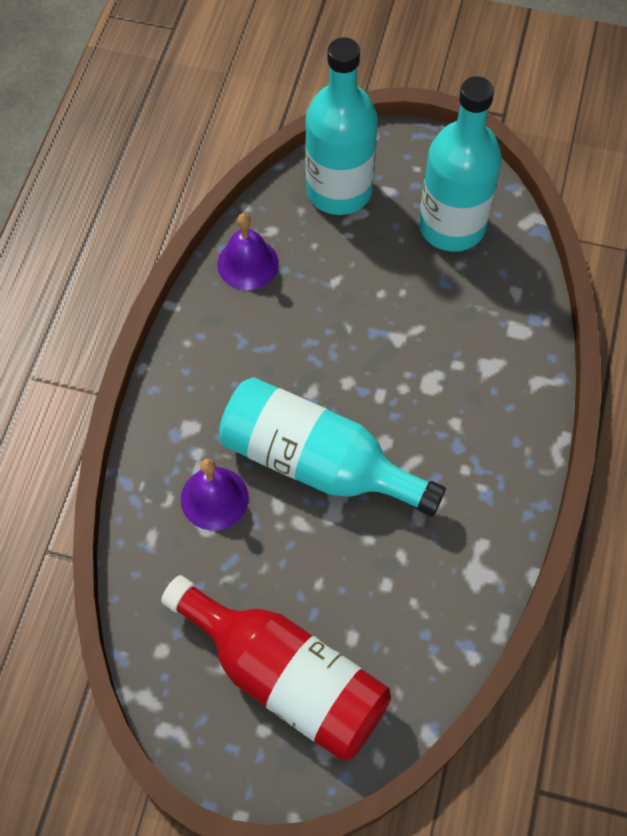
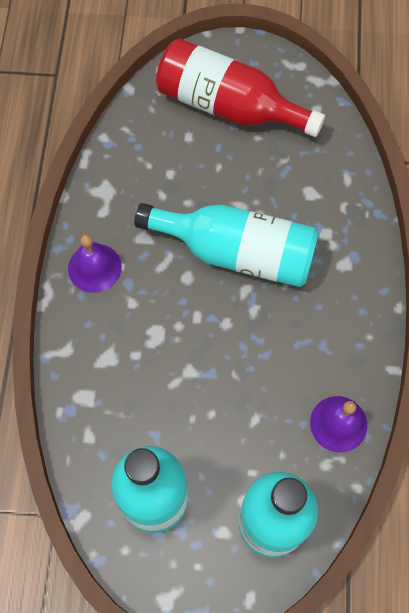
camera: 170 degrees right, 5 degrees up
(214, 498) = (309, 213): purple bell -> purple bell (94, 267)

